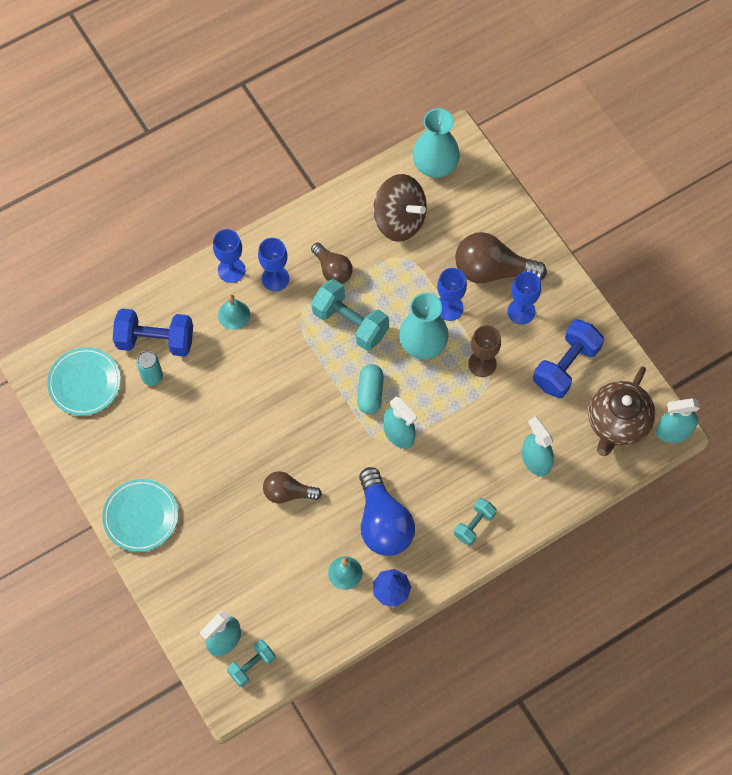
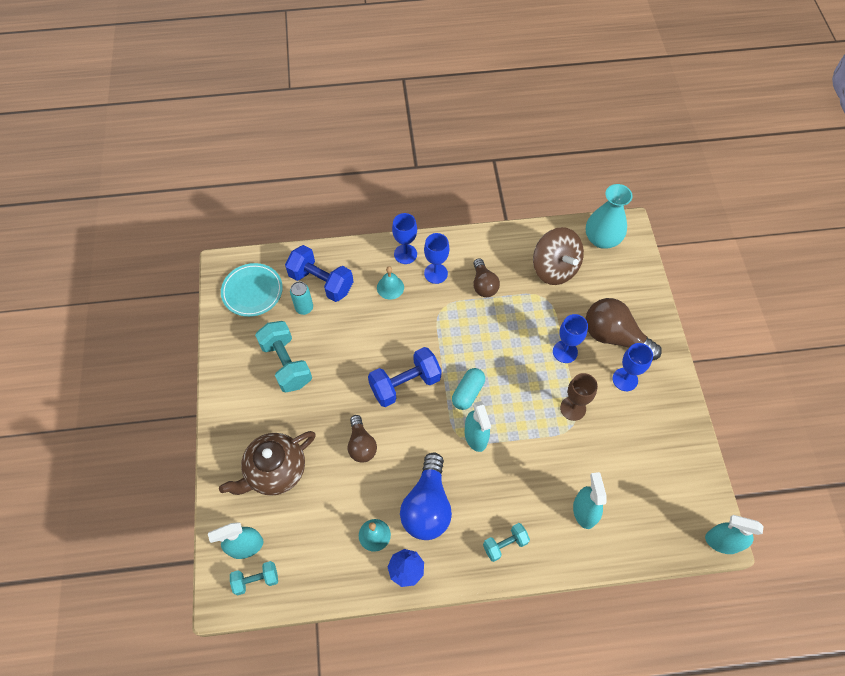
camera: 25 degrees right, 5 degrees down
(141, 516) = (237, 411): turquoise plate -> none
(288, 493) = (361, 445): brown light bulb -> brown light bulb turned 135 degrees counterclockwise
(350, 323) = (478, 330): turquoise dumbbell -> turquoise dumbbell (286, 364)
(423, 343) = (530, 371): turquoise vase -> none
(566, 366) = (645, 441): blue dumbbell -> blue dumbbell (405, 384)
(617, 423) = (672, 511): brown teapot -> brown teapot (275, 471)

